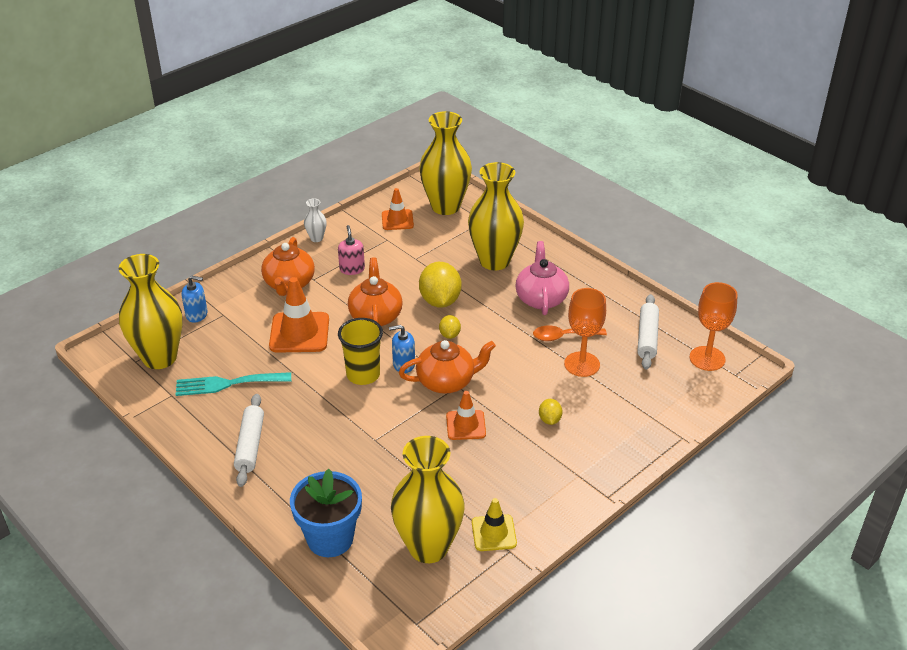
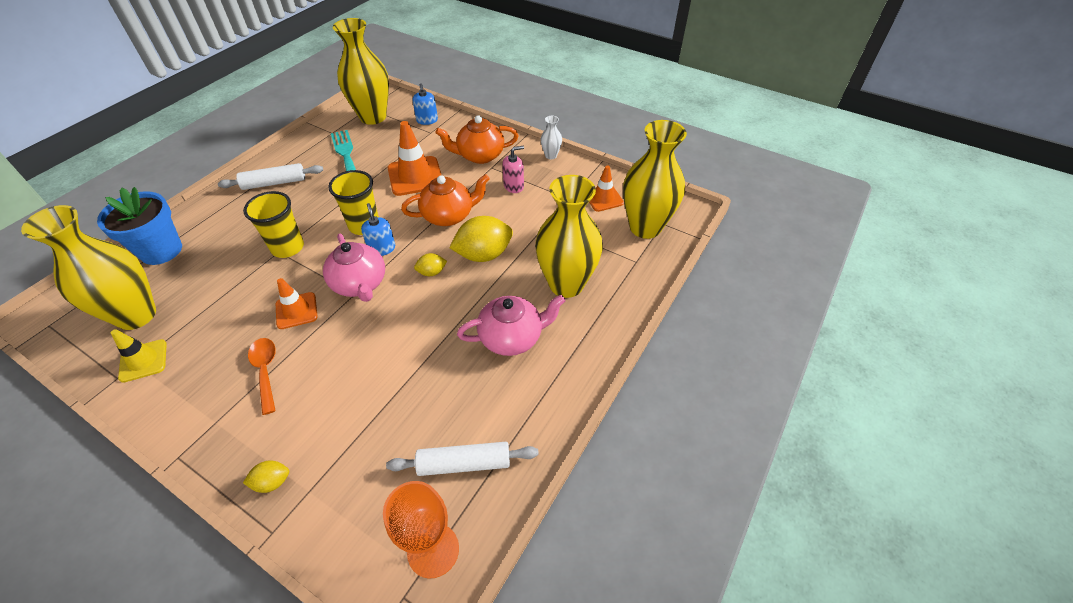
camera: 75 degrees right, 10 degrees up
(372, 432) = (288, 247): none -> yellow cup
(447, 381) = (360, 284): orange teapot -> pink teapot
(549, 420) = (304, 380): yellow lemon -> yellow lemon (272, 482)
(563, 336) = (448, 370): orange spoon -> orange spoon (266, 371)
(582, 364) = (401, 396): orange goblet -> none

